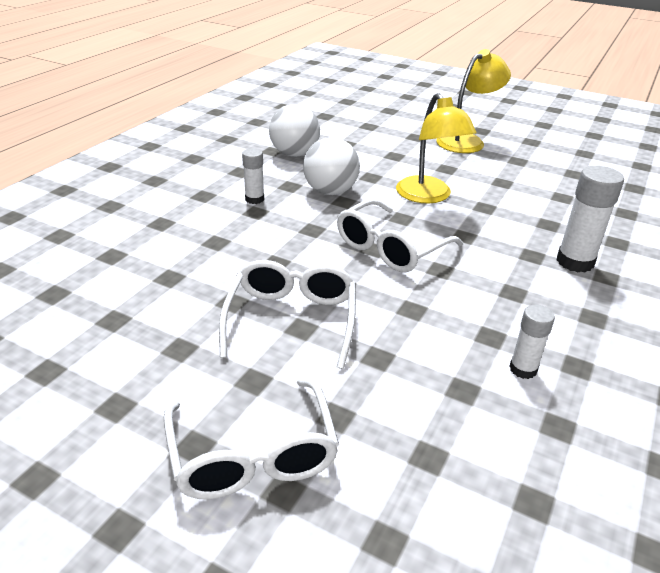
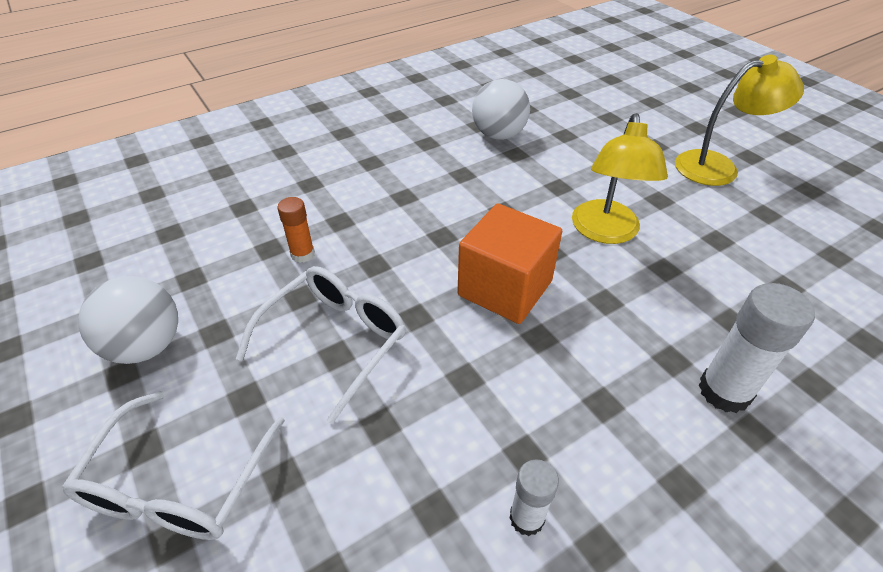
camera: 30 degrees right, 10 degrees up
(205, 273) = (302, 254): none -> orange glue stick
(254, 199) = (415, 181): white glue stick -> none
(330, 191) = (499, 193): white ball -> white ball (146, 346)
(390, 248) = (505, 288): white glasses -> orange cube

